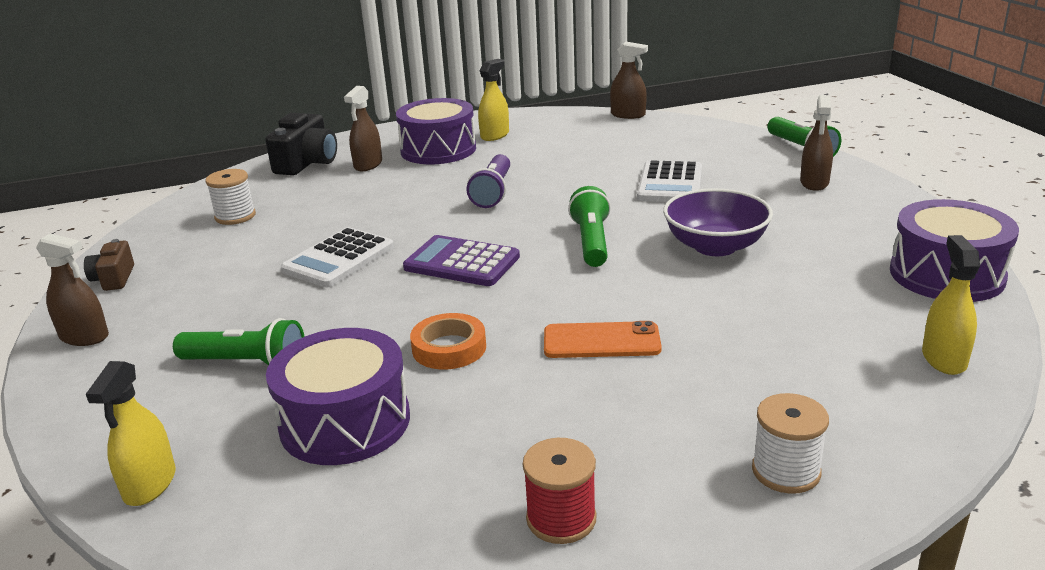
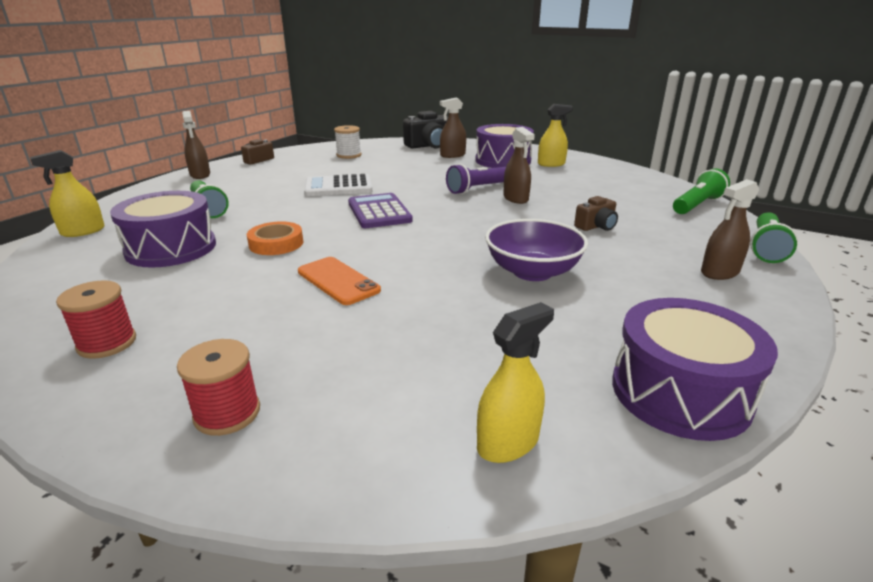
camera: 45 degrees right, 0 degrees up
(591, 242) = (464, 233): green flashlight -> green flashlight (697, 205)
(628, 115) = (667, 181): brown spray bottle -> brown spray bottle (515, 198)
(670, 184) = (596, 226): white calculator -> brown camera
(786, 471) = (227, 413): white spool -> red spool

